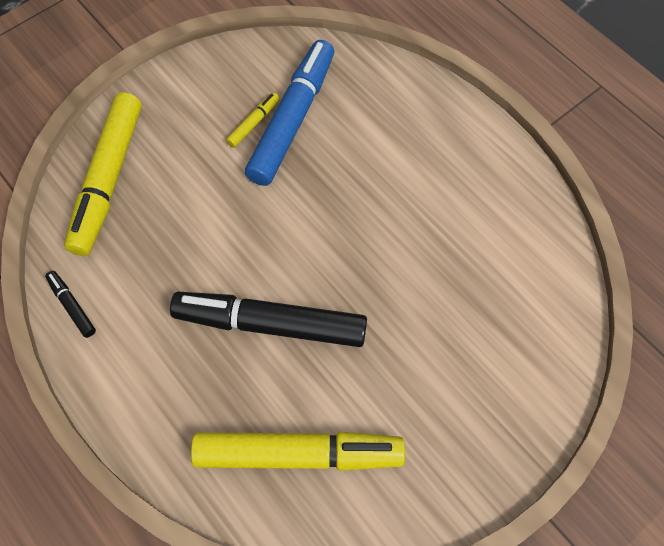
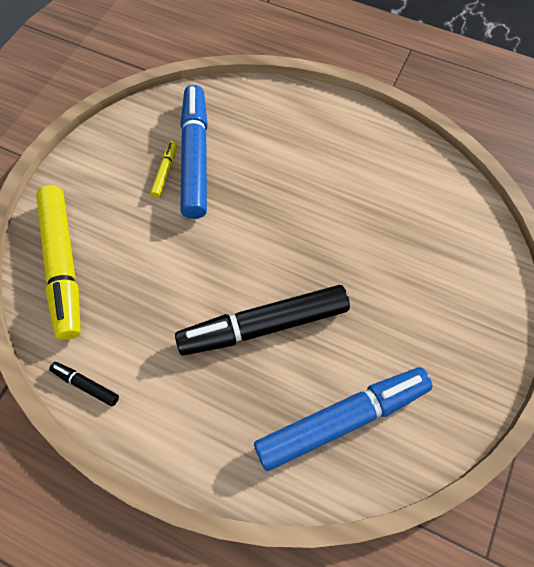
camera: 25 degrees left, 0 degrees up
(297, 454) = (341, 419): yellow marker -> blue marker

